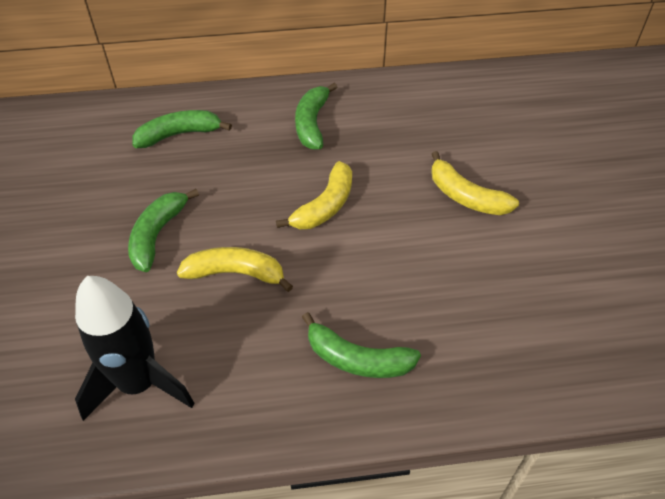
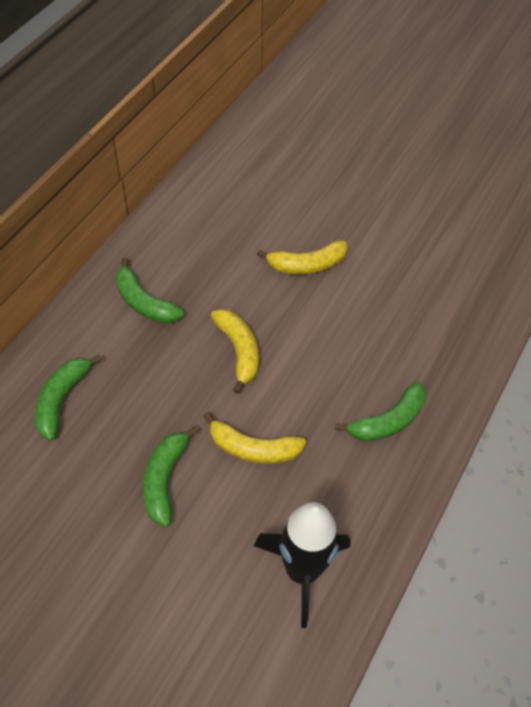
camera: 55 degrees left, 5 degrees up
(158, 235) = (165, 479): green banana -> green banana turned 45 degrees clockwise
(236, 273) = (253, 448): yellow banana -> yellow banana turned 120 degrees counterclockwise

